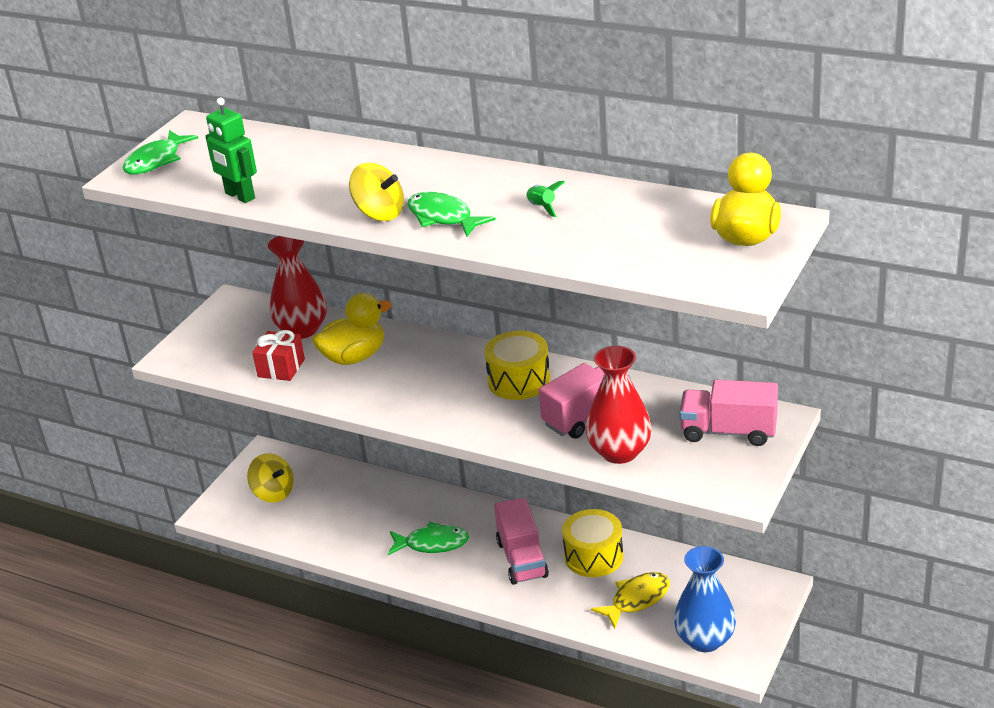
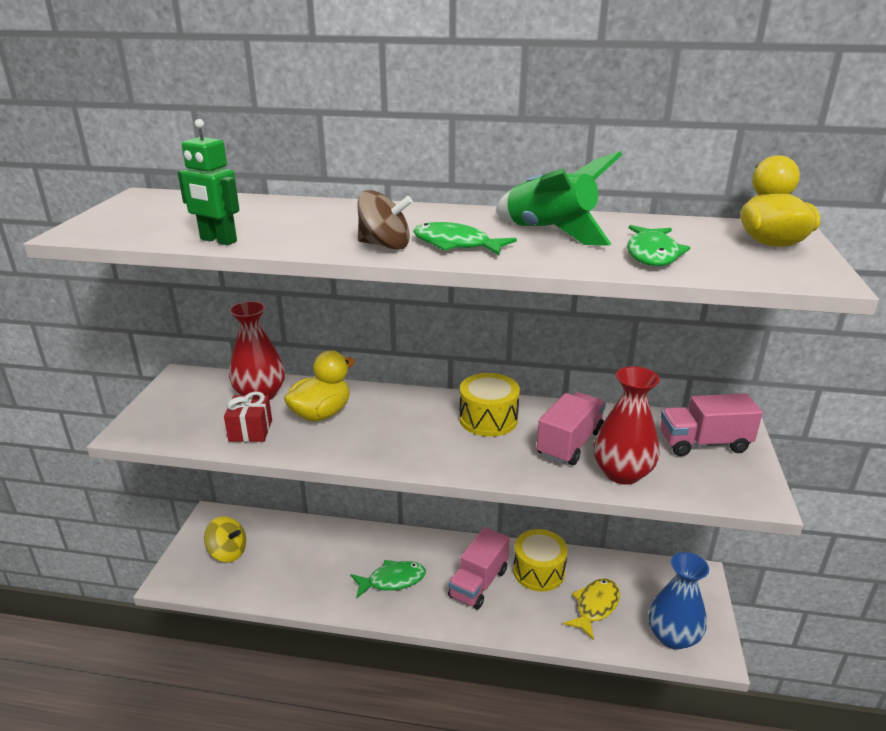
camera: 20 degrees left, 5 degrees down
(156, 161) = (110, 220): green fish -> green fish (652, 254)
(379, 213) = (385, 245): yellow spinning top -> brown spinning top
(522, 559) = (478, 583): pink truck -> pink truck turned 60 degrees clockwise
(542, 207) = (550, 233): green rocket -> green rocket, size x2.46

